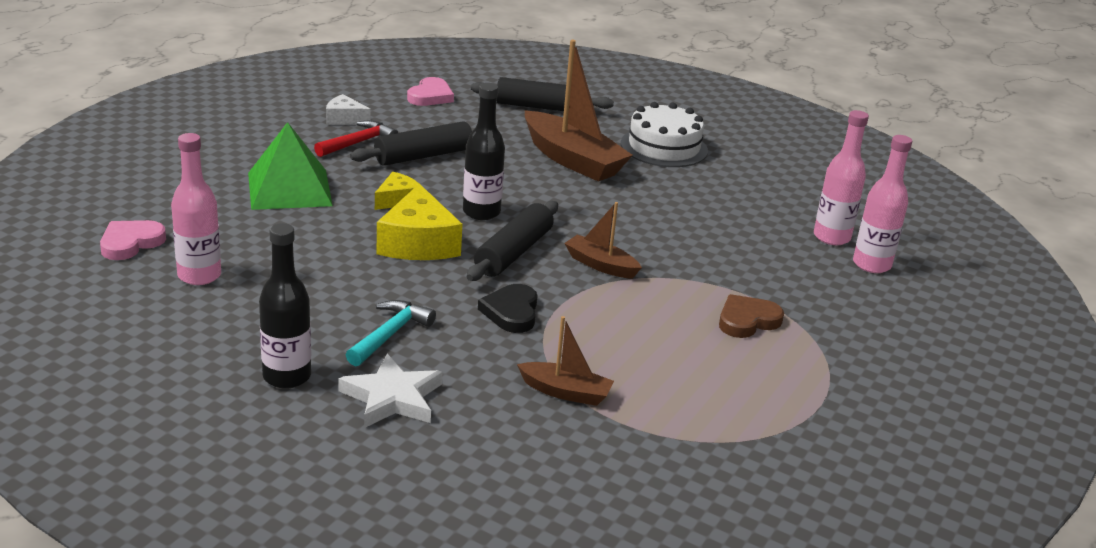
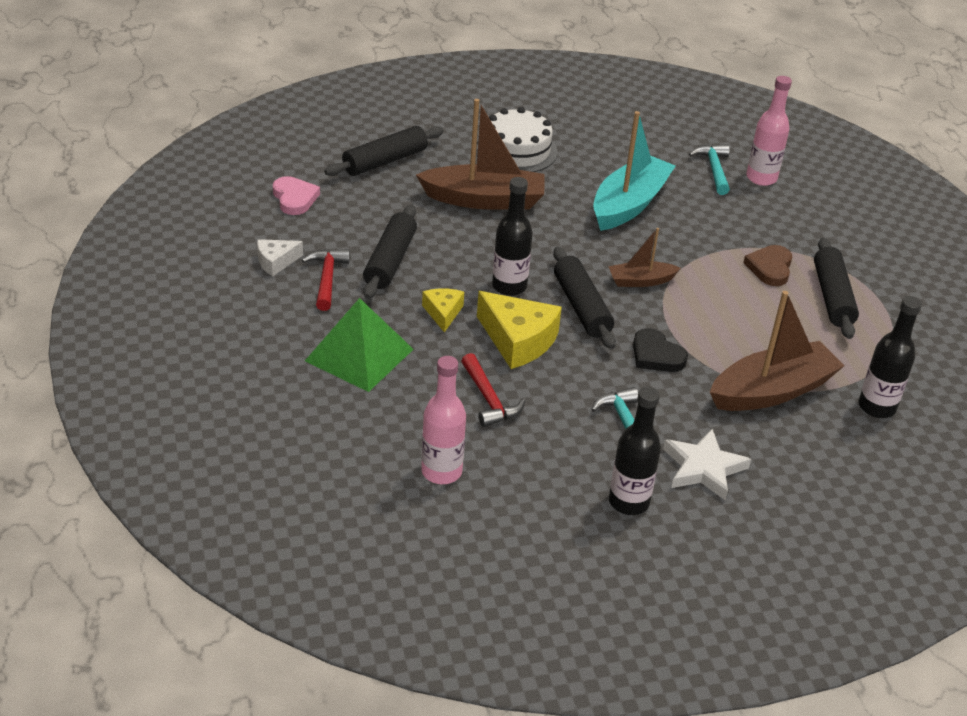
camera: 45 degrees left, 10 degrees up
(130, 243) = (346, 482): pink heart -> none
(321, 260) = (489, 399): none -> red hammer
(565, 392) = (771, 391): brown boat -> brown boat, size x1.87
(647, 465) = (876, 407): none -> black bottle
(695, 219) = (629, 204): none -> turquoise boat
(772, 372) = (832, 297): none -> black rolling pin
(831, 237) = (713, 169): pink bottle -> turquoise hammer

